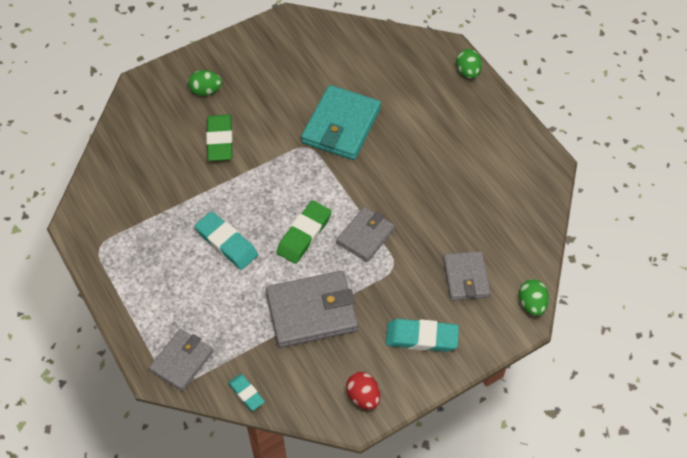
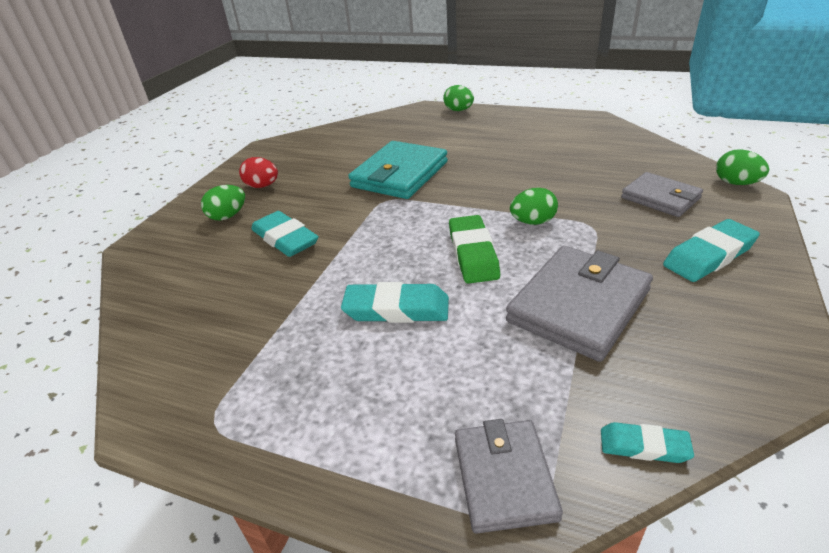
camera: 35 degrees left, 20 degrees down
(220, 140) = (285, 239): green eraser -> turquoise eraser
(341, 125) = (399, 174): turquoise wallet -> turquoise wallet turned 45 degrees clockwise
(363, 396) = (759, 341): red egg -> red egg (262, 186)
(365, 236) = (533, 222): grey wallet -> green egg

